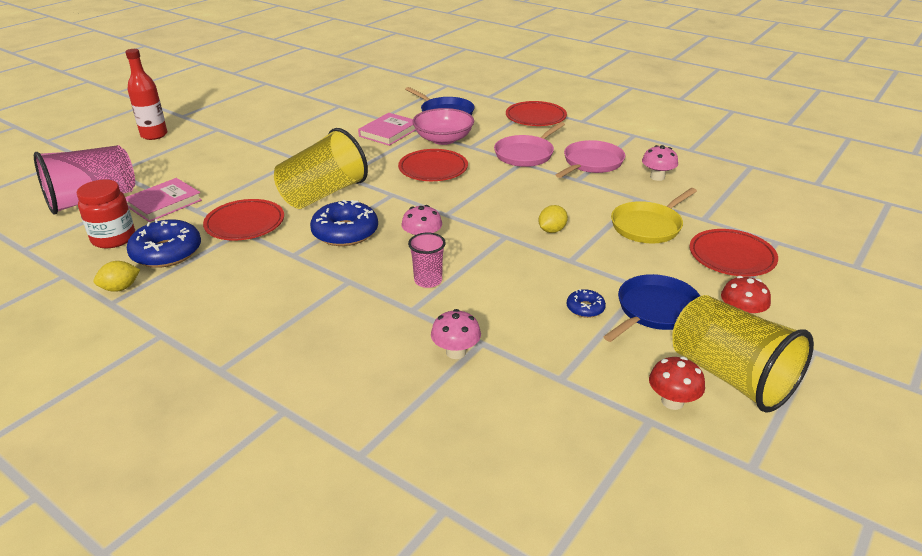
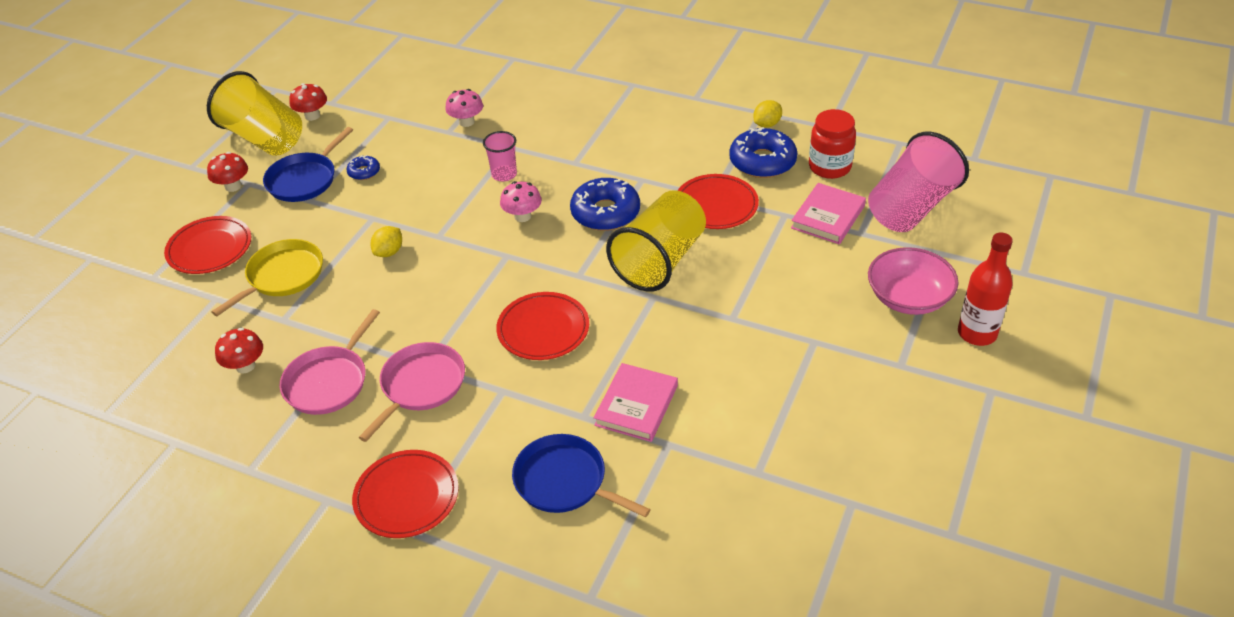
camera: 170 degrees right, 10 degrees up
(443, 139) = (547, 402): pink bowl -> pink bowl (908, 298)
(657, 177) = (245, 366): pink mushroom -> red mushroom

